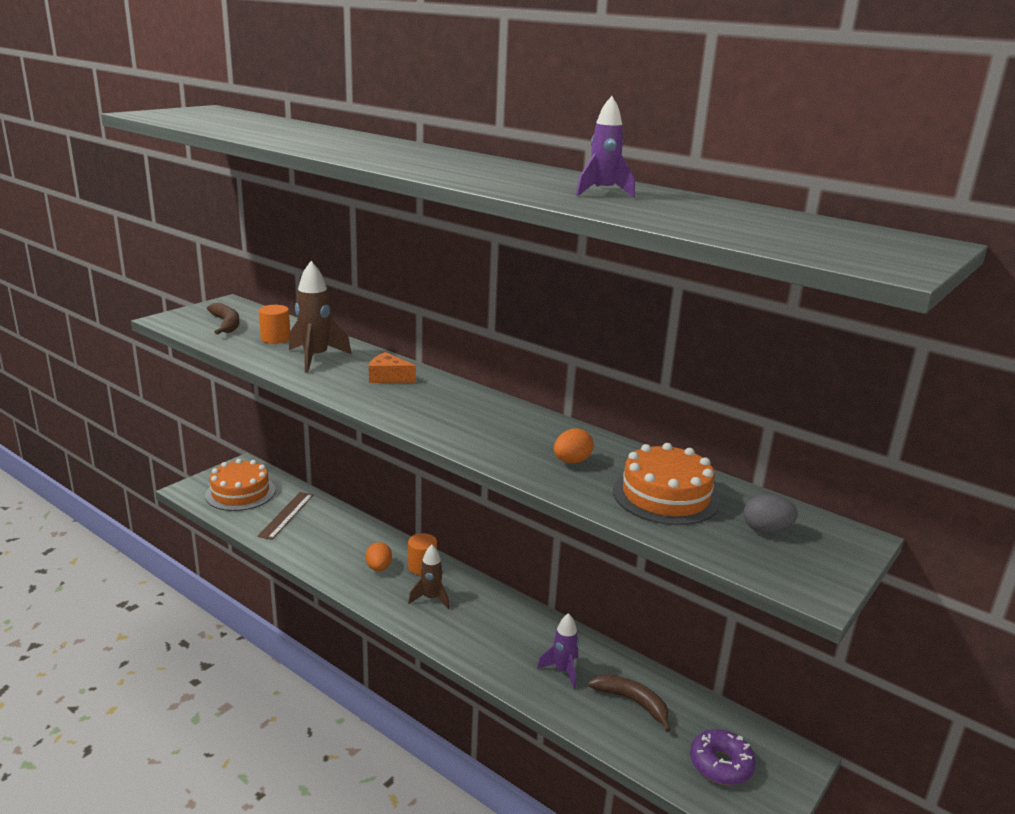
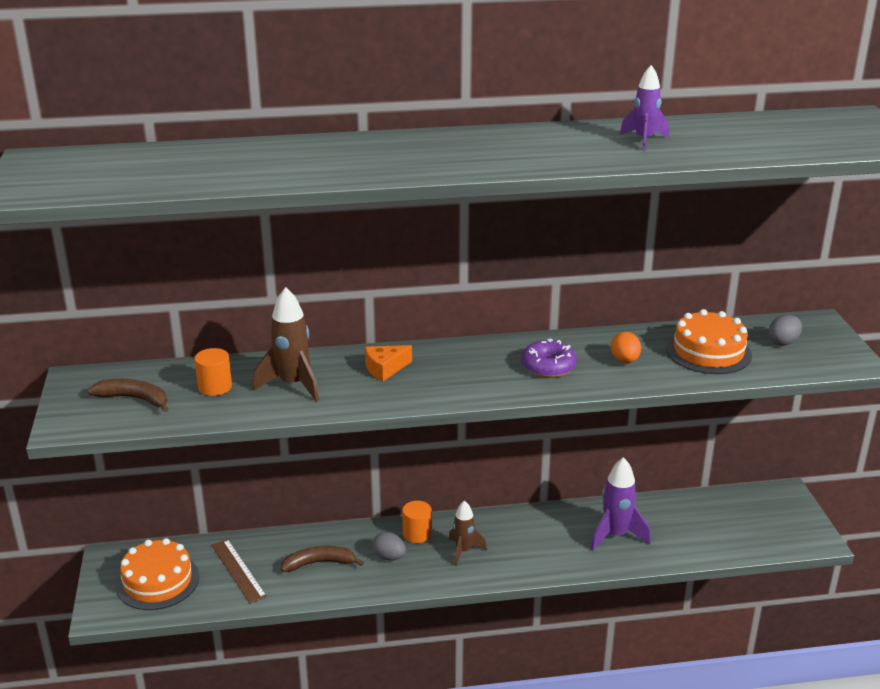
camera: 45 degrees left, 5 degrees up
(379, 568) = (389, 557): orange egg -> grey egg
(563, 671) = (615, 535): purple rocket -> purple rocket, size x1.53
(633, 702) = (677, 524): brown banana -> brown banana (319, 563)
(721, 764) = (763, 524): purple donut -> purple donut (548, 367)

